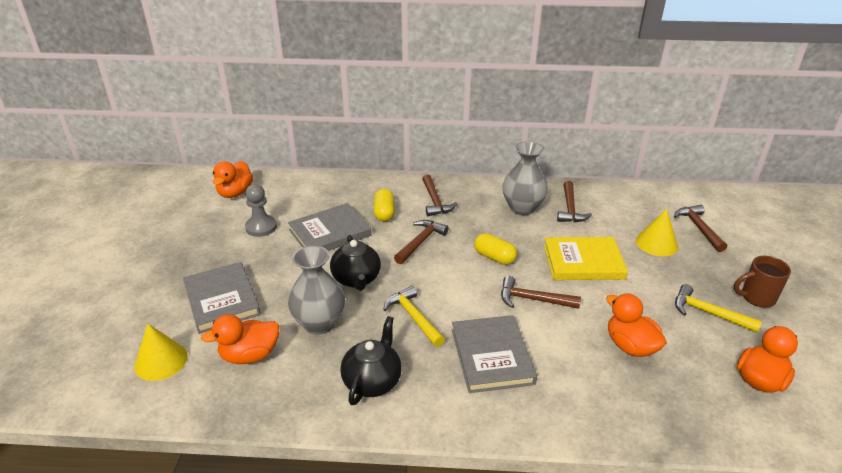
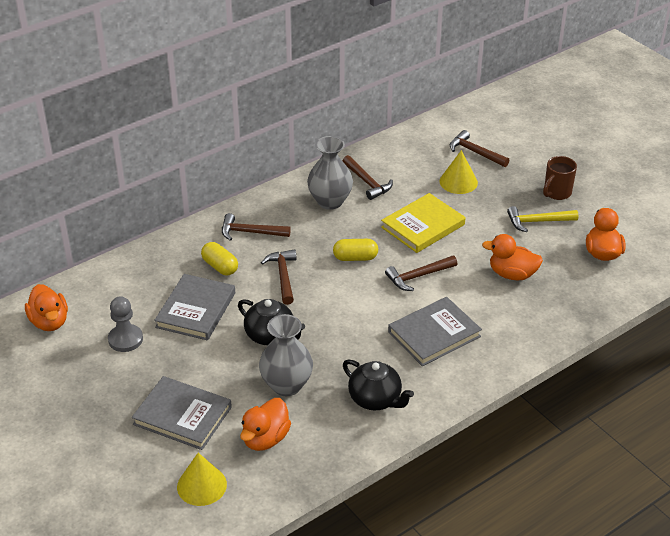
camera: 40 degrees left, 5 degrees up
(372, 381) = (375, 399): black teapot -> black teapot turned 150 degrees clockwise
(413, 317) = (350, 339): yellow hammer -> none
(435, 201) = (250, 232): brown hammer -> brown hammer turned 150 degrees clockwise
(491, 356) = (434, 334): grey book -> grey book turned 75 degrees counterclockwise

